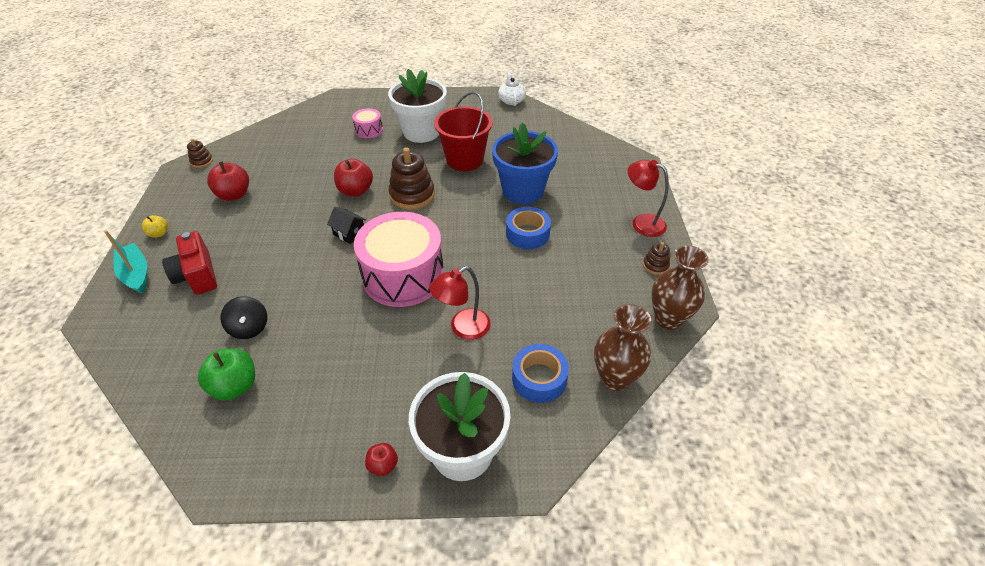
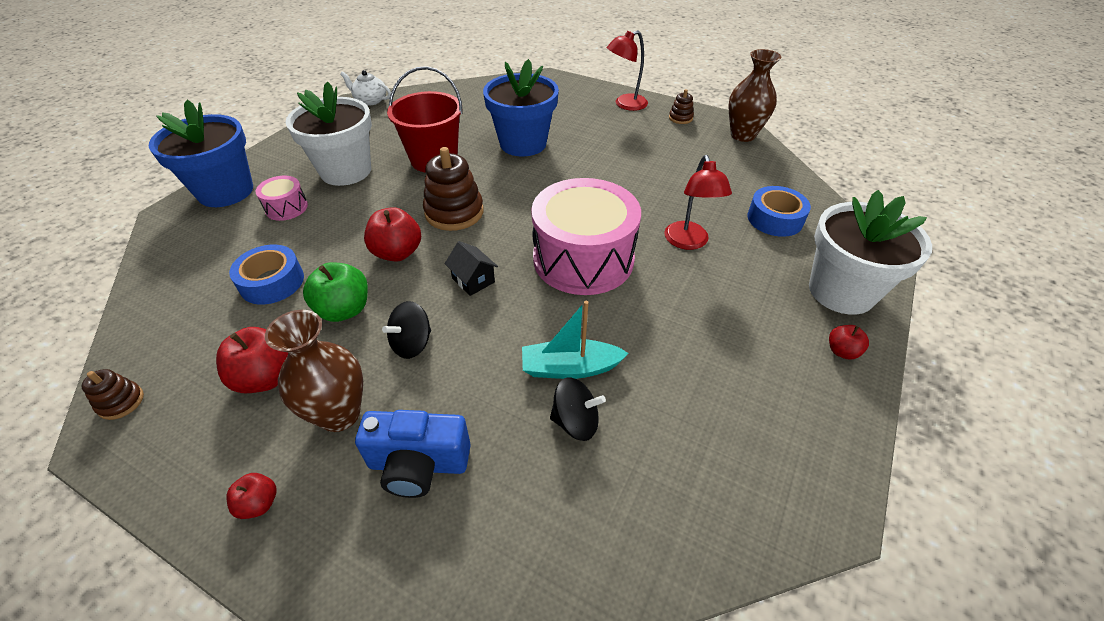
camera: 60 degrees left, 0 degrees up
(136, 274) = (338, 559): turquoise boat -> turquoise boat (570, 368)
(159, 233) = (259, 503): yellow apple -> red apple
(197, 275) = (418, 464): red camera -> blue camera
(235, 386) = (674, 460): green apple -> green apple (344, 310)
(281, 233) = (412, 344): none -> black spinning top
(349, 233) = (473, 280): black house -> black house turned 75 degrees clockwise
(368, 103) = (226, 191): none -> blue flower pot
(527, 234) = (587, 162): blue tape -> blue tape (272, 282)
(615, 378) = (792, 181): brown vase -> brown vase (339, 414)

